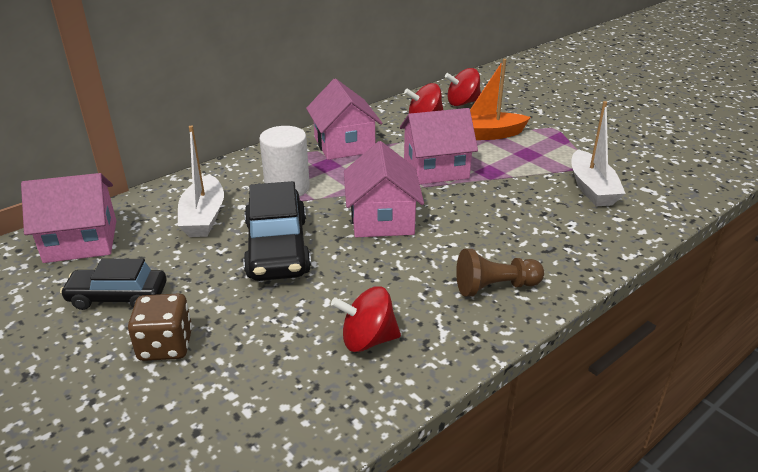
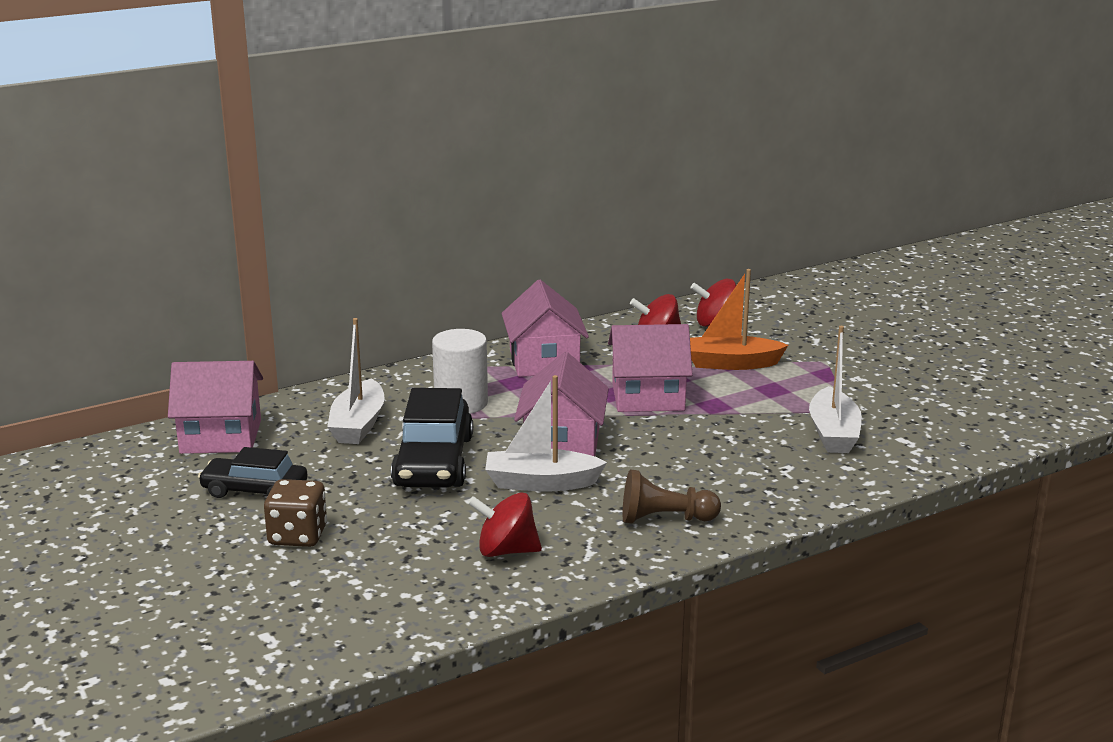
camera: 10 degrees right, 10 degrees down
(376, 260) = (541, 483): none -> white boat

